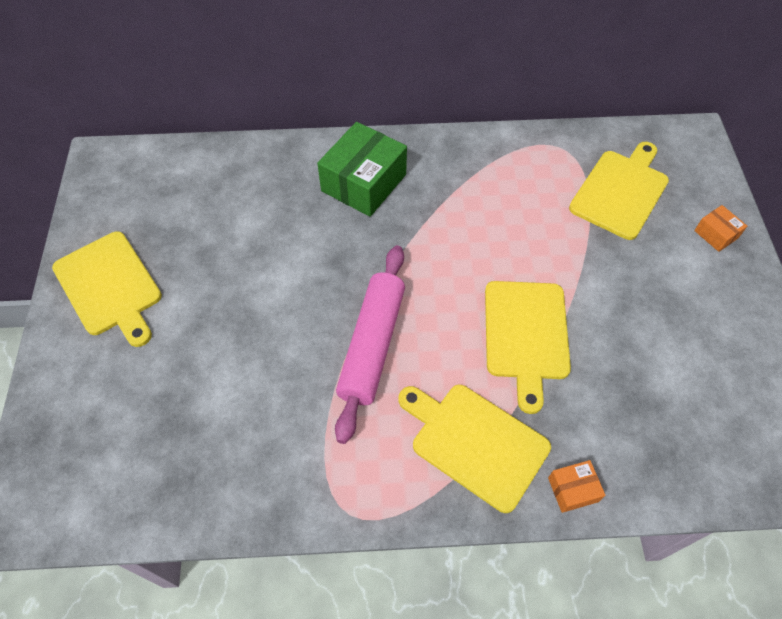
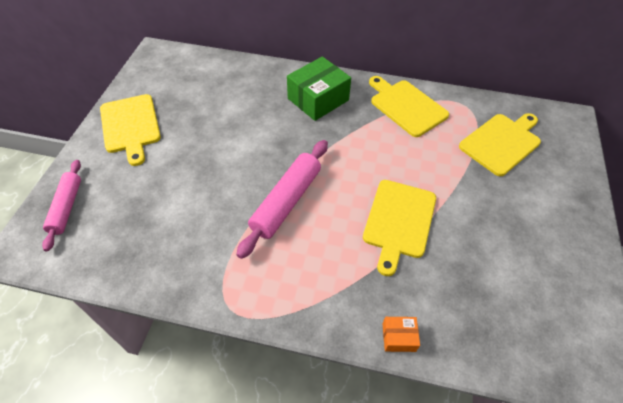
camera: 15 degrees right, 5 degrees down
(65, 434) = (66, 207): none -> pink rolling pin
(475, 443) = (336, 285): yellow cutting board -> yellow cutting board (406, 106)
(716, 234) = (567, 187): orange box -> none

